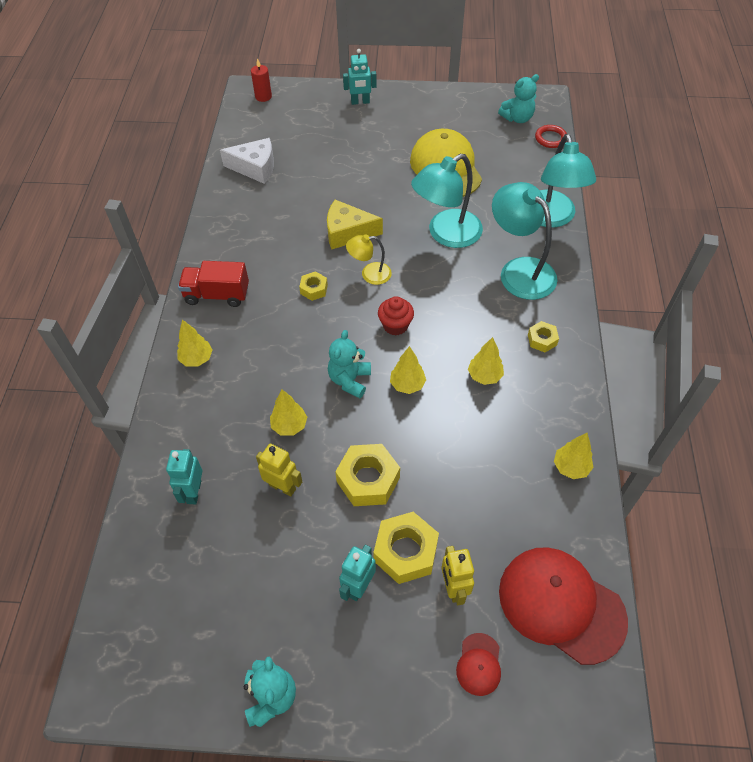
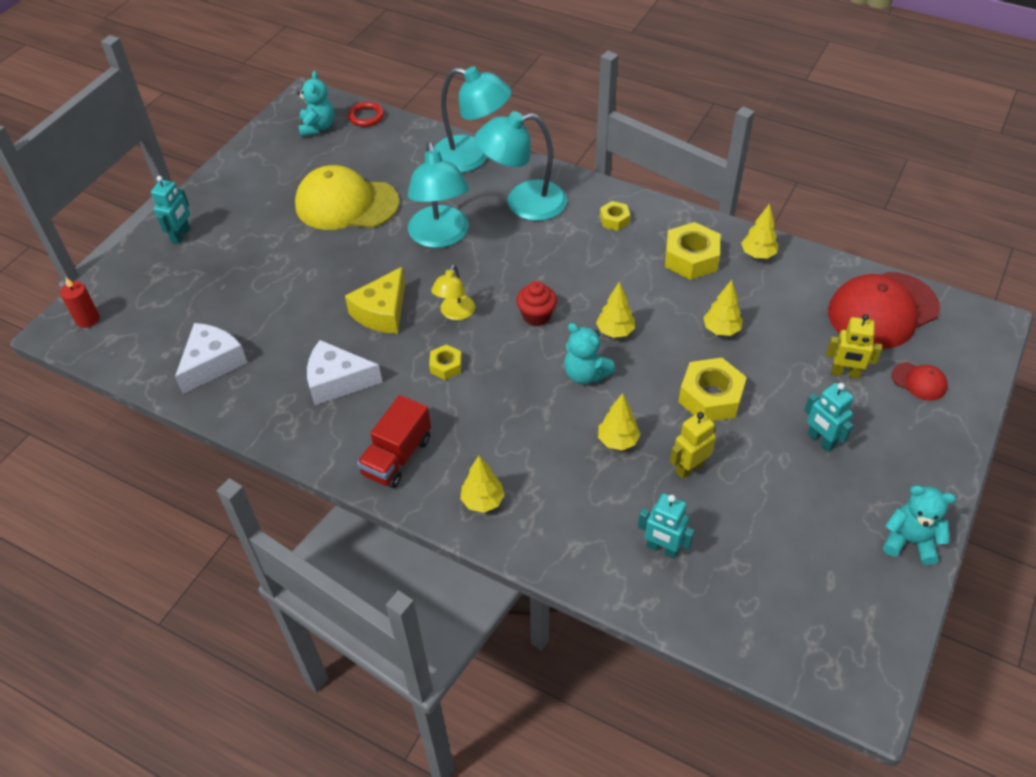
camera: 65 degrees left, 5 degrees down
(270, 235) = (337, 381): none -> white cheese
(405, 551) = (798, 394): yellow nut -> yellow nut (691, 258)
(484, 376) = (634, 273): yellow tree -> yellow tree (721, 330)

